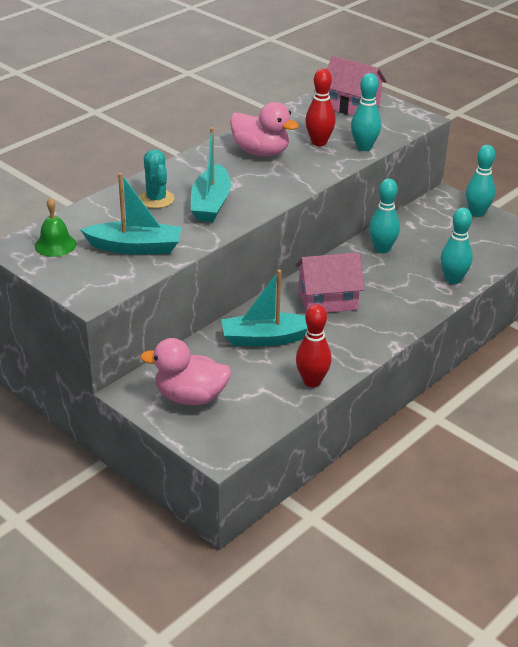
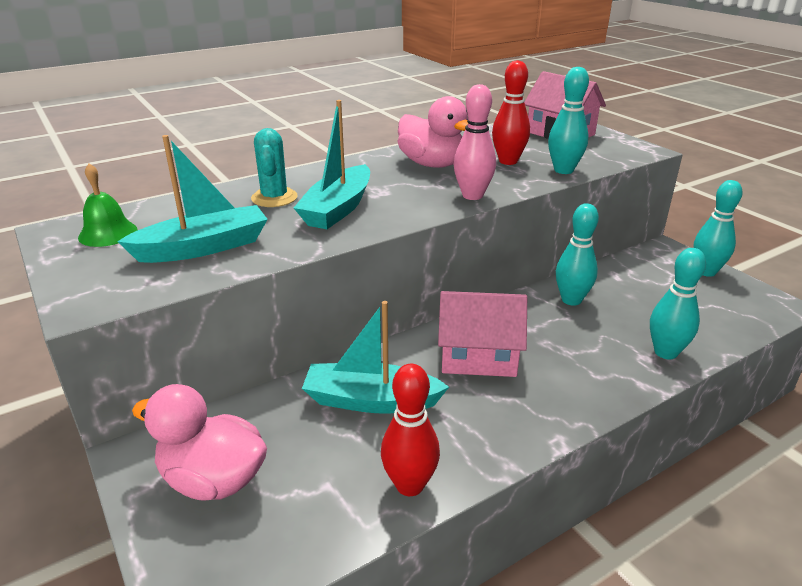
camera: 15 degrees right, 5 degrees down
(135, 247) = (203, 247): turquoise boat -> turquoise boat turned 45 degrees counterclockwise
(304, 180) = (472, 195): none -> pink bowling pin

